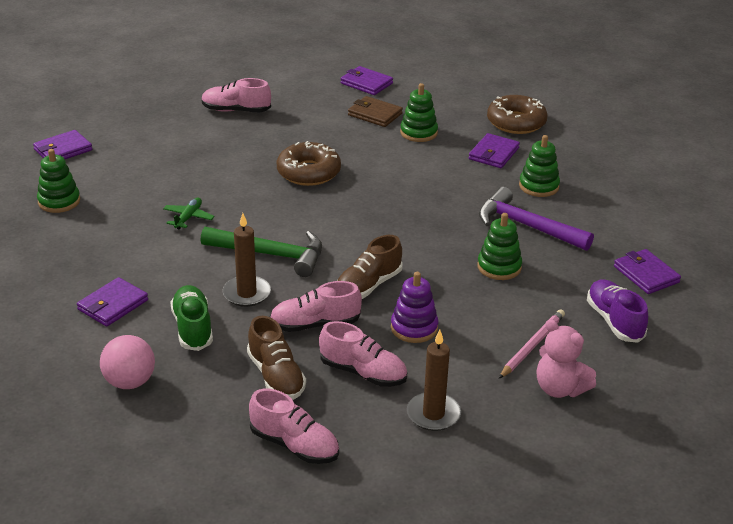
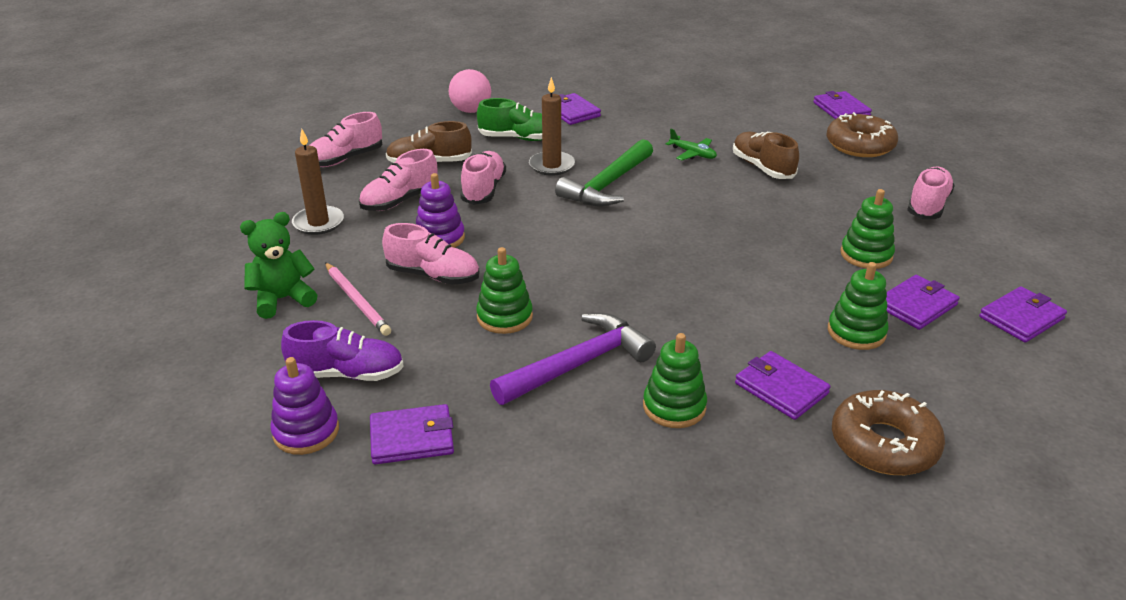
camera: 110 degrees right, 0 degrees up
(59, 201) = (743, 102): green stacking toy -> green stacking toy (866, 255)
(308, 172) = (764, 230): brown donut -> brown donut (860, 145)
(368, 286) = (524, 226): brown shoe -> brown shoe (762, 167)
(375, 114) = (916, 305): brown wallet -> purple wallet
(471, 315) = (433, 275): none -> pink shoe
(560, 388) = (283, 299): pink teddy bear -> green teddy bear
(679, 319) = (306, 432): none -> purple stacking toy

